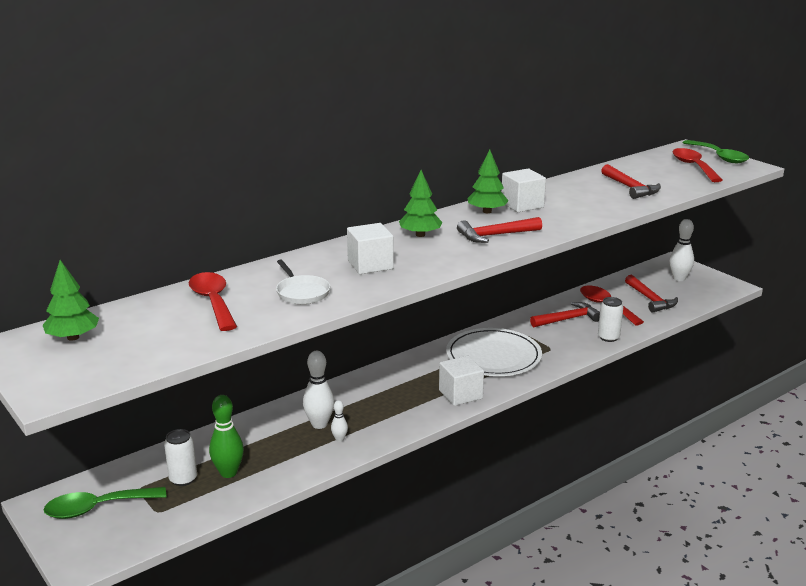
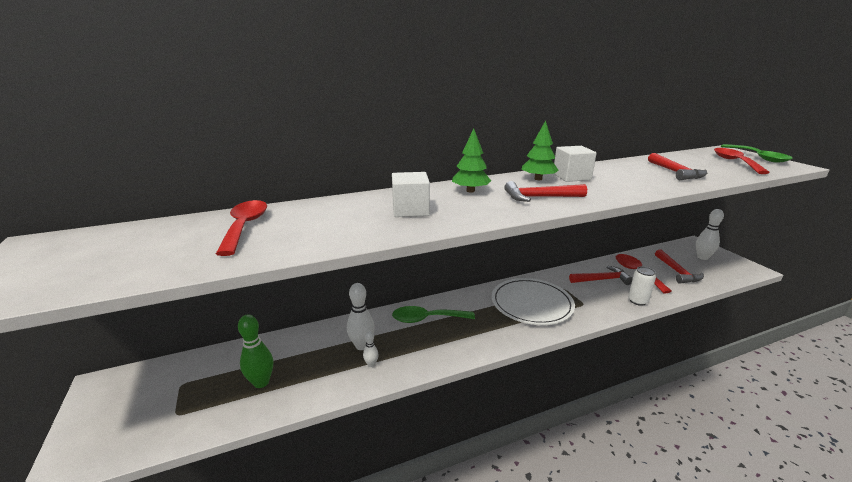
camera: 15 degrees right, 0 degrees up
(73, 337) = (90, 244): green tree -> none
(97, 508) = (134, 399): green spoon -> green spoon (427, 319)
(183, 479) = (221, 381): white can -> none
(301, 292) = (329, 227): white pan -> none
(460, 394) = (493, 336): white cube -> none

